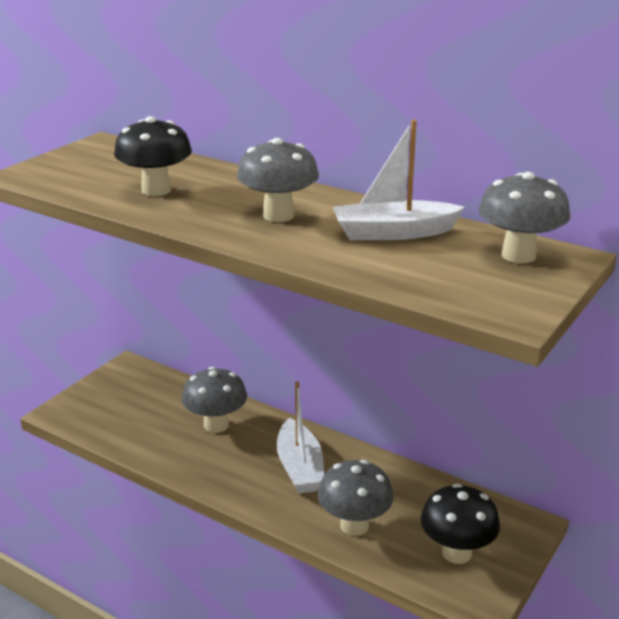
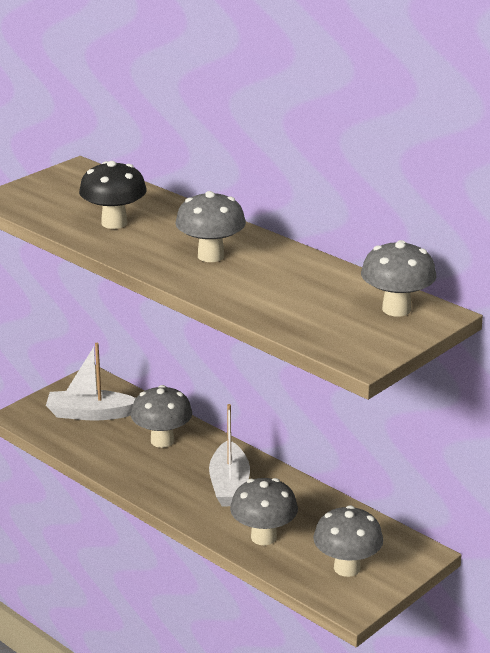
camera: 10 degrees right, 0 degrees up
(393, 233) = (302, 280): white boat -> white boat (90, 414)
(456, 553) = (347, 568): black mushroom -> grey mushroom

